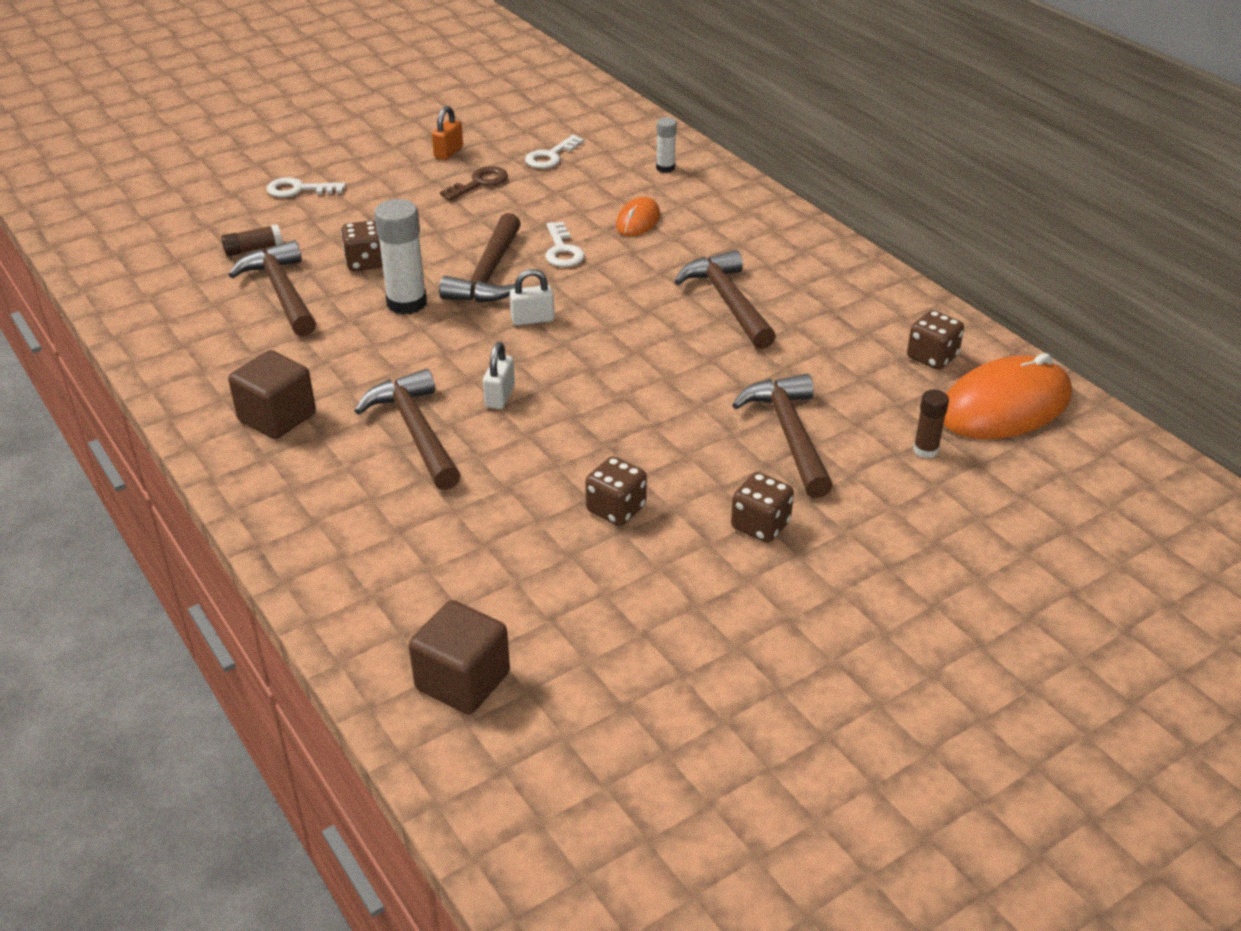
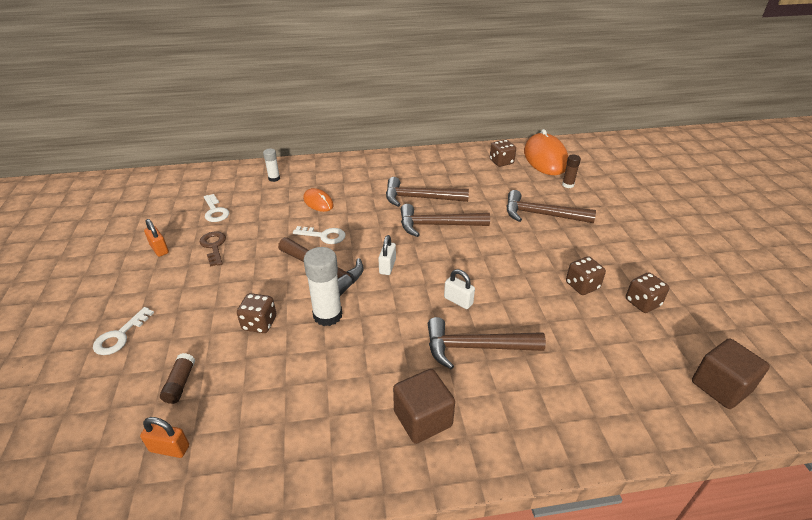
camera: 65 degrees left, 0 degrees up
(174, 275) = (169, 448): none -> orange padlock
(281, 292) = (258, 379): brown hammer -> brown hammer (437, 225)
(760, 525) = (608, 244): brown dice -> brown dice (642, 303)

